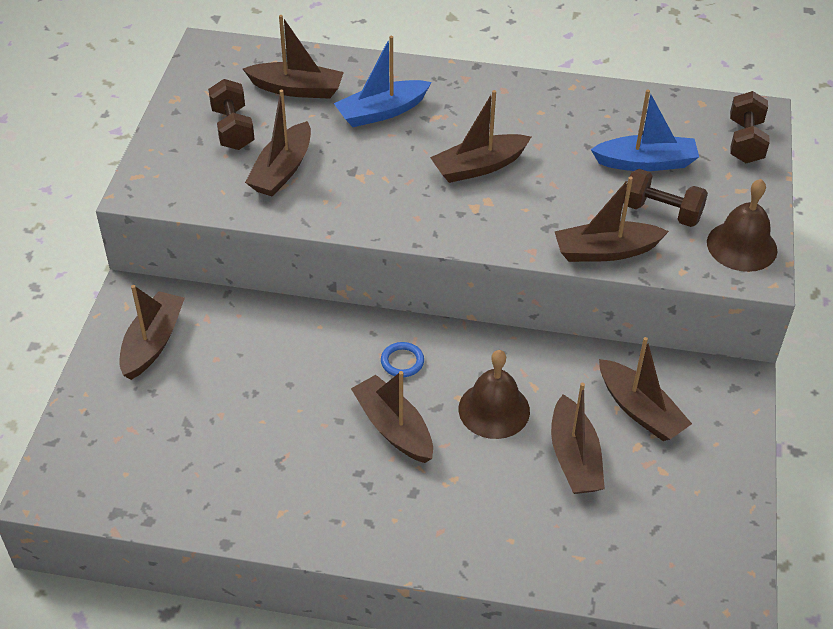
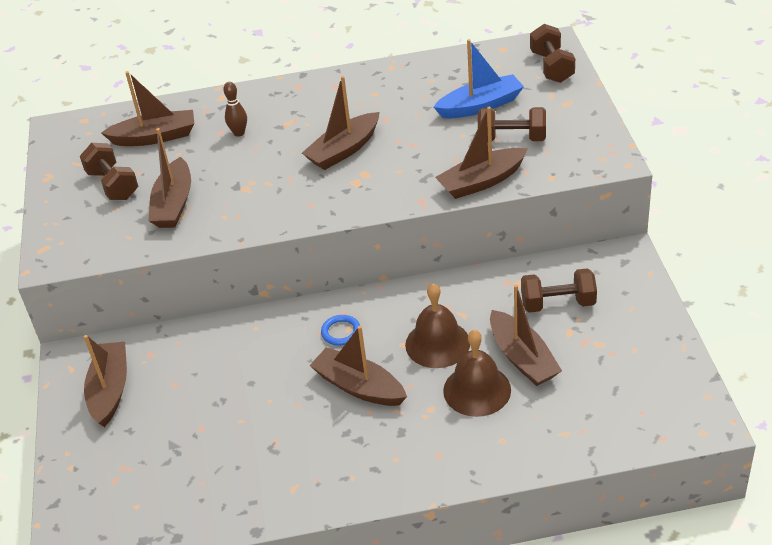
camera: 15 degrees left, 5 degrees down
(381, 112) = (239, 133): blue boat -> brown bowling pin
(640, 410) = (558, 303): brown boat -> brown dumbbell
(741, 246) = (588, 144): brown bell -> brown bell (477, 390)

